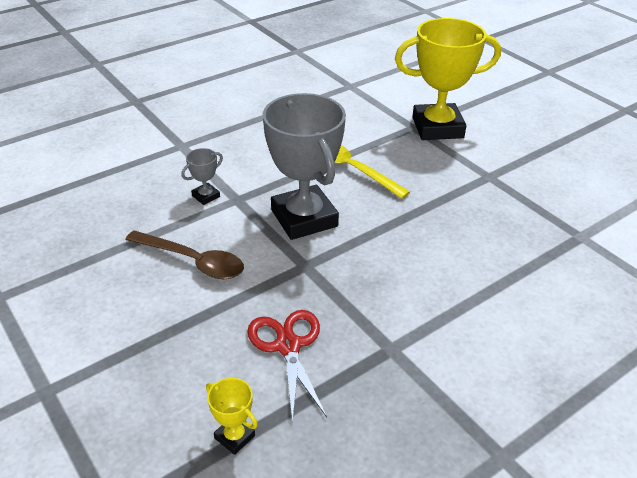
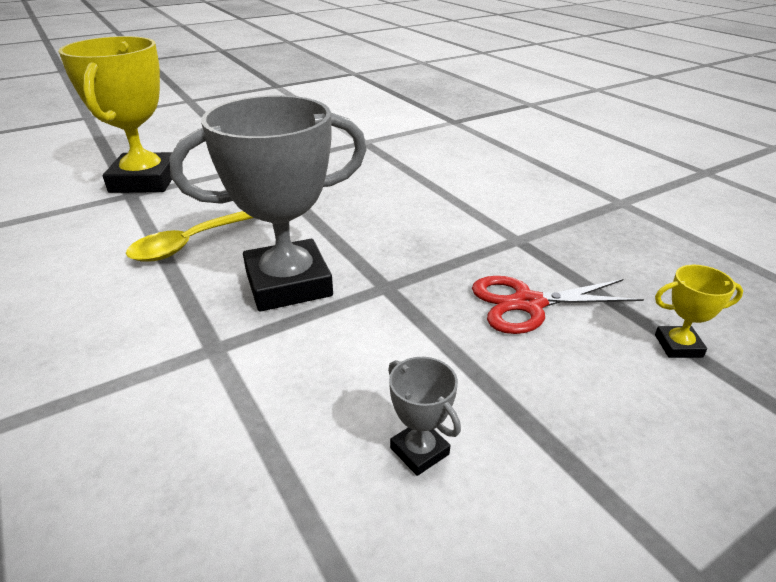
camera: 85 degrees left, 5 degrees down
(192, 261) = (363, 396): brown spoon -> none
(206, 196) = (187, 386): grey trophy -> grey trophy (419, 451)
(234, 437) = (678, 346): yellow trophy -> yellow trophy turned 45 degrees clockwise

